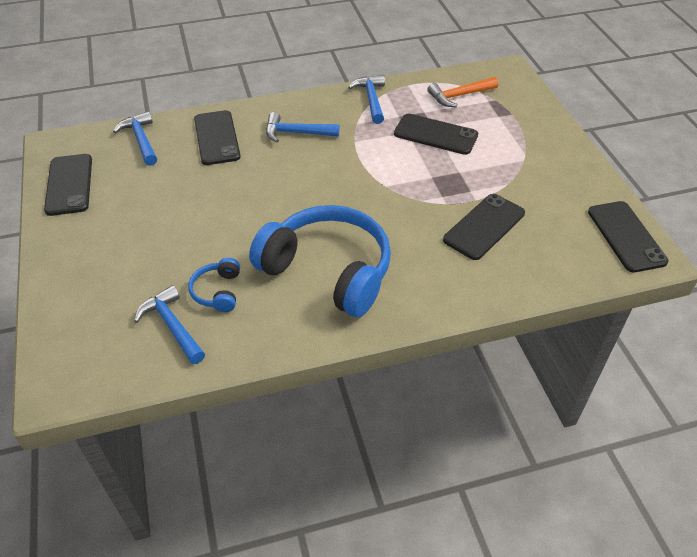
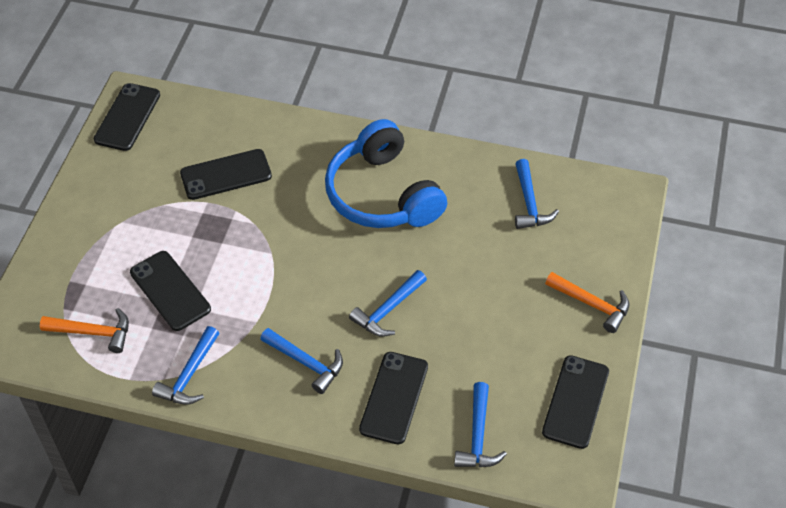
camera: 150 degrees left, 5 degrees up
(74, 257) = (592, 304): none -> orange hammer
(218, 291) = (481, 216): blue headphones -> none
(257, 185) = (388, 310): none -> blue hammer

